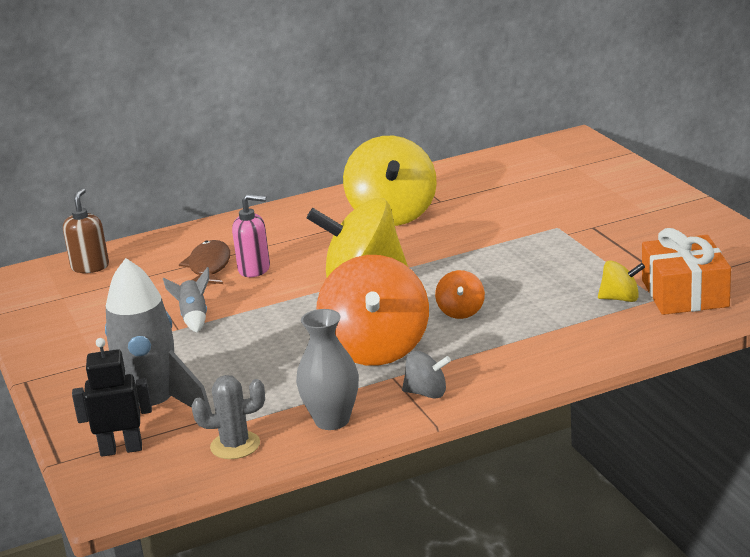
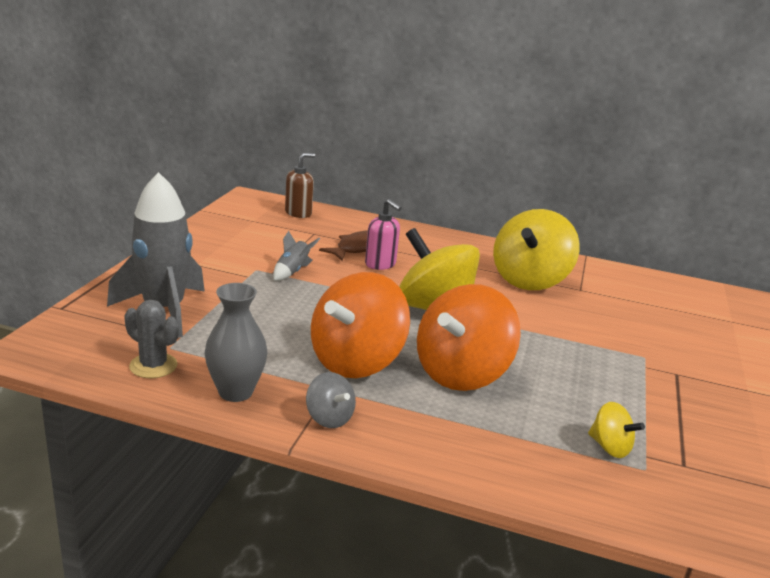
camera: 35 degrees right, 0 degrees up
(121, 449) = (99, 323): black robot -> none
(461, 312) = (461, 373): orange spinning top -> orange spinning top, size x2.18
(684, 293) = (680, 482): orange gift -> none

